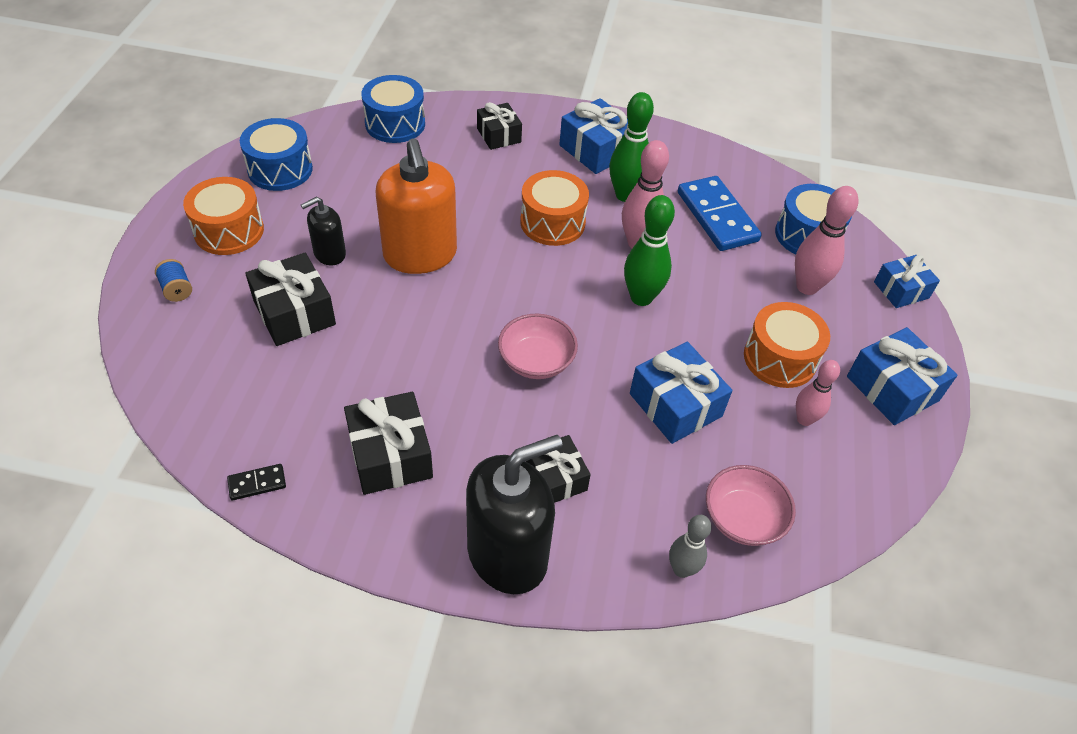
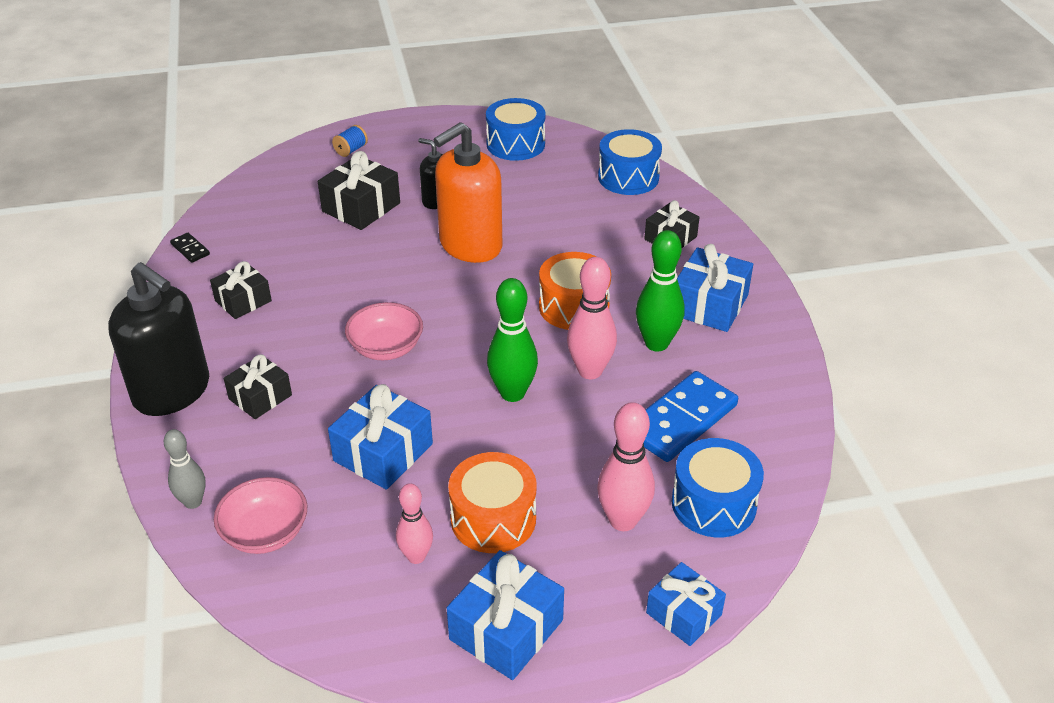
camera: 70 degrees right, 10 degrees down
(229, 231) = (427, 148): orange drum -> none
(390, 455) = (243, 301): black gift -> black gift, size x0.66

